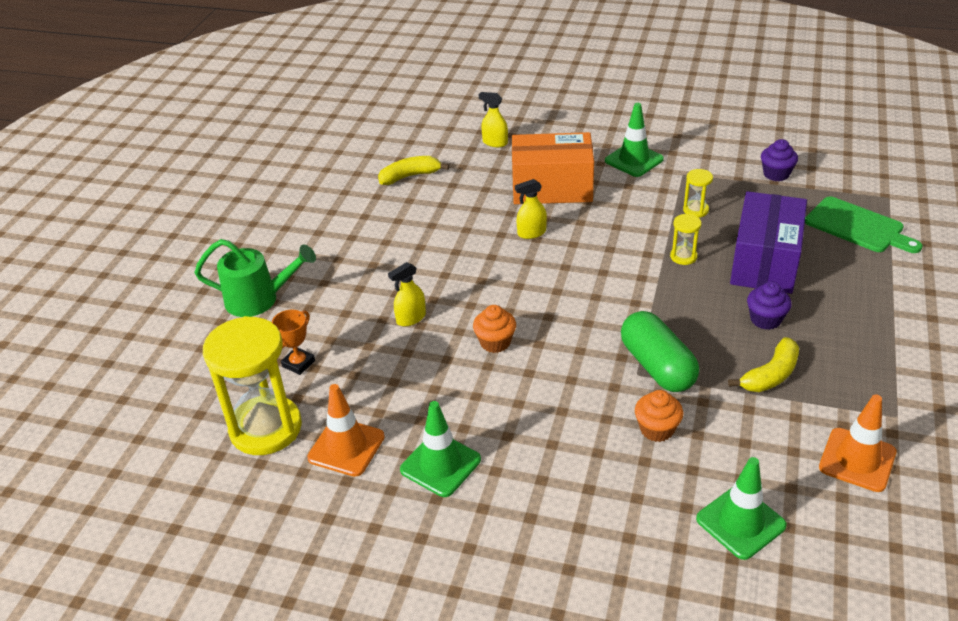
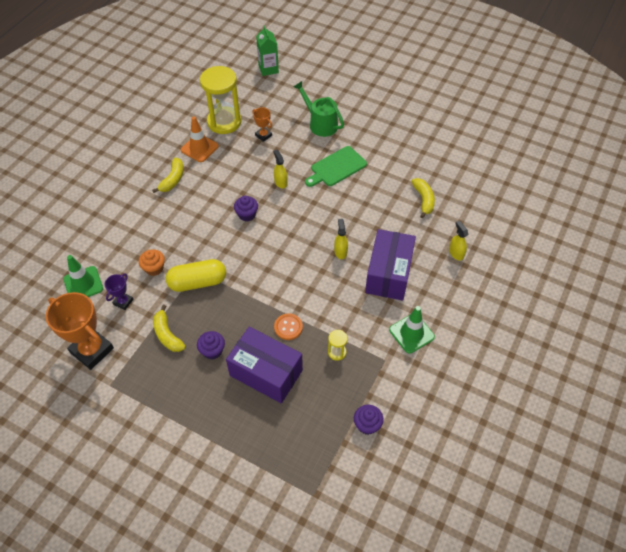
camera: 100 degrees right, 15 degrees up
(99, 398) = (268, 69): none -> green carton
(260, 299) = (320, 123): green watering can -> green watering can turned 120 degrees clockwise
(440, 465) = (173, 179): green traffic cone -> yellow banana
(495, 143) = (456, 253): yellow spray bottle -> yellow spray bottle turned 60 degrees counterclockwise
(495, 342) = (247, 214): orange cupcake -> purple cupcake
(552, 188) = (388, 274): orange box -> purple box
(657, 366) = (197, 282): green capsule -> yellow capsule
(683, 257) = (288, 327): yellow hourglass -> orange button
(744, 449) = (123, 302): none -> purple trophy
(857, 460) = (92, 350): orange traffic cone -> orange trophy
(858, 226) = (284, 452): green cutting board -> green cutting board (336, 167)

